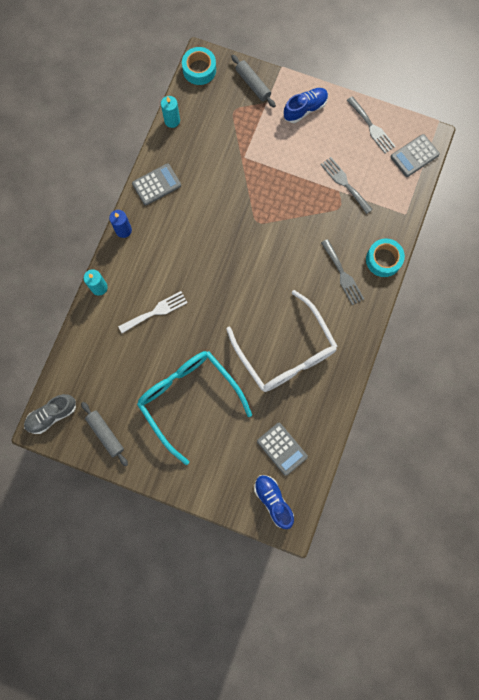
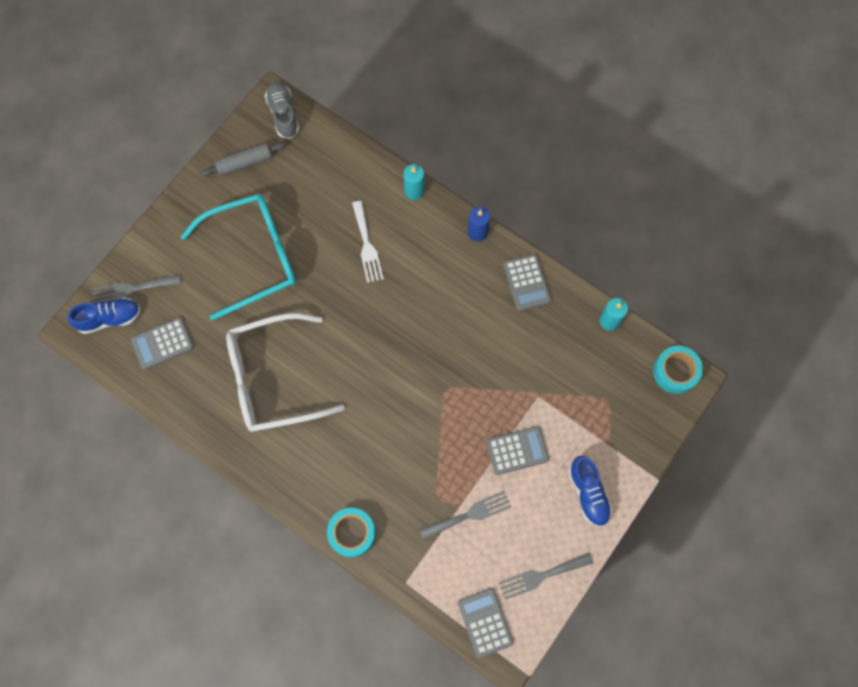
camera: 105 degrees right, 5 degrees down
(253, 84) = (639, 435): grey rolling pin -> none
(288, 162) = (517, 450): none -> grey calculator
(342, 275) = (347, 475): grey fork -> grey fork (132, 289)

